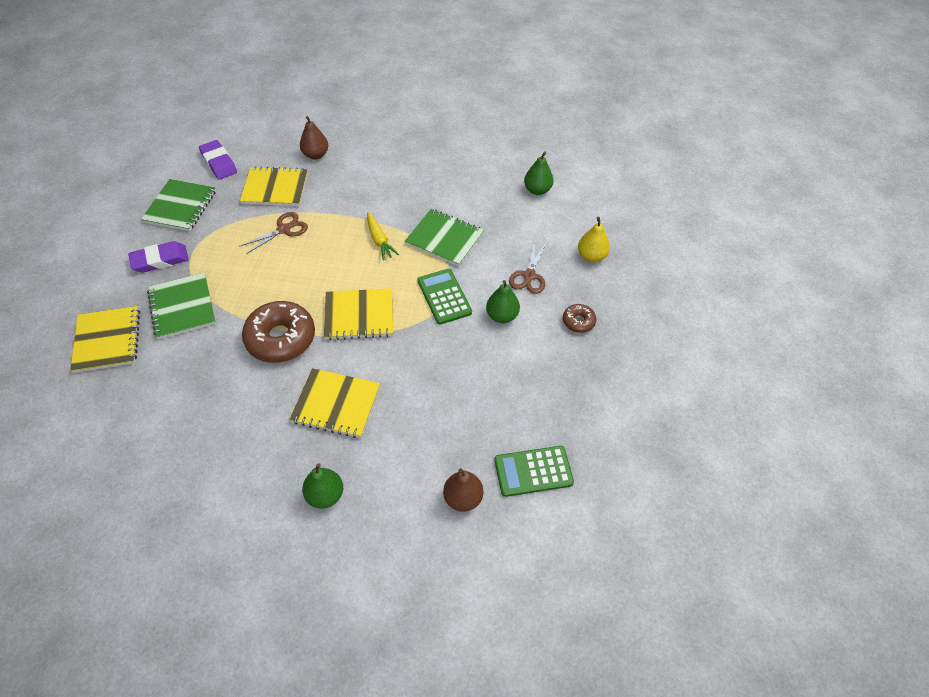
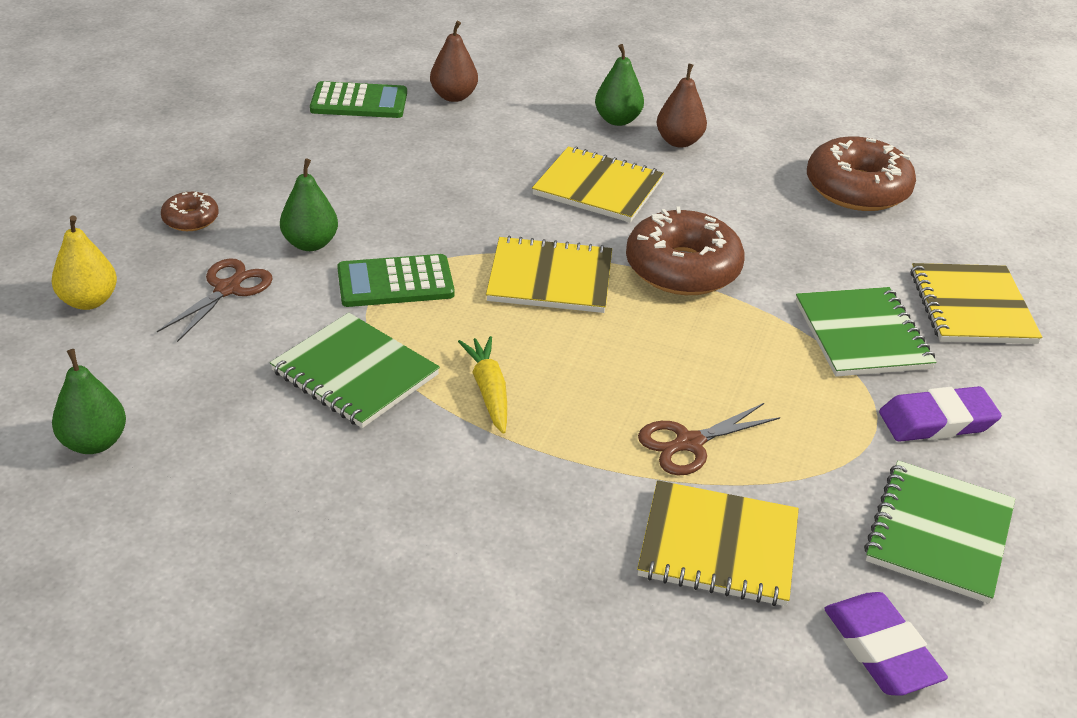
camera: 170 degrees left, 15 degrees down
(145, 444) = (857, 189): none -> brown donut
(315, 155) = (615, 632): brown pear -> brown pear (679, 141)
(444, 297) = (395, 282): green calculator -> green calculator turned 90 degrees clockwise

